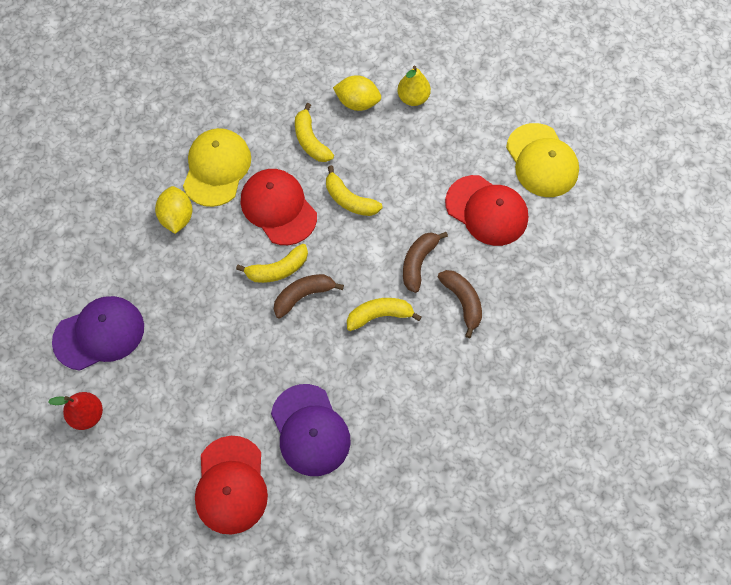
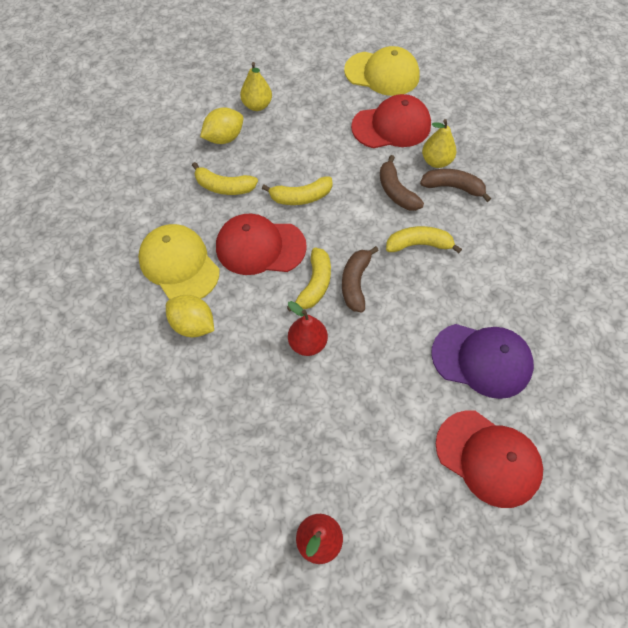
camera: 50 degrees left, 5 degrees down
(99, 334) = (244, 470): purple cap -> none
(224, 301) = (307, 343): none -> red pear
(379, 315) = (419, 244): yellow banana -> yellow banana turned 60 degrees clockwise
(479, 271) = (436, 161): none -> yellow pear

